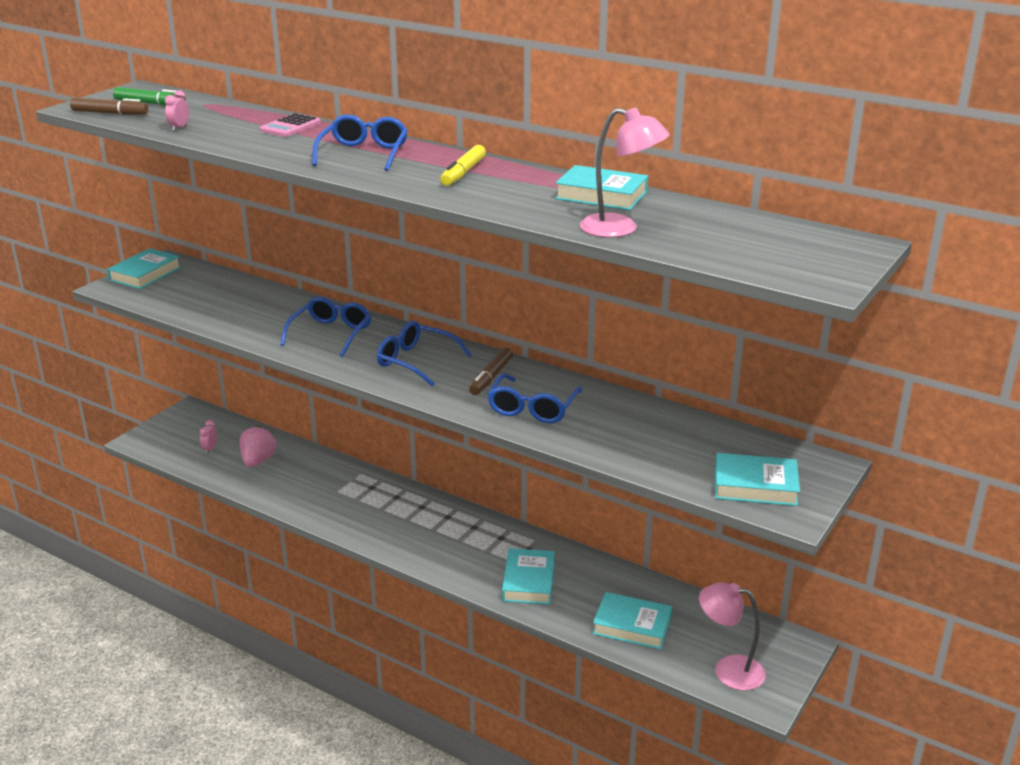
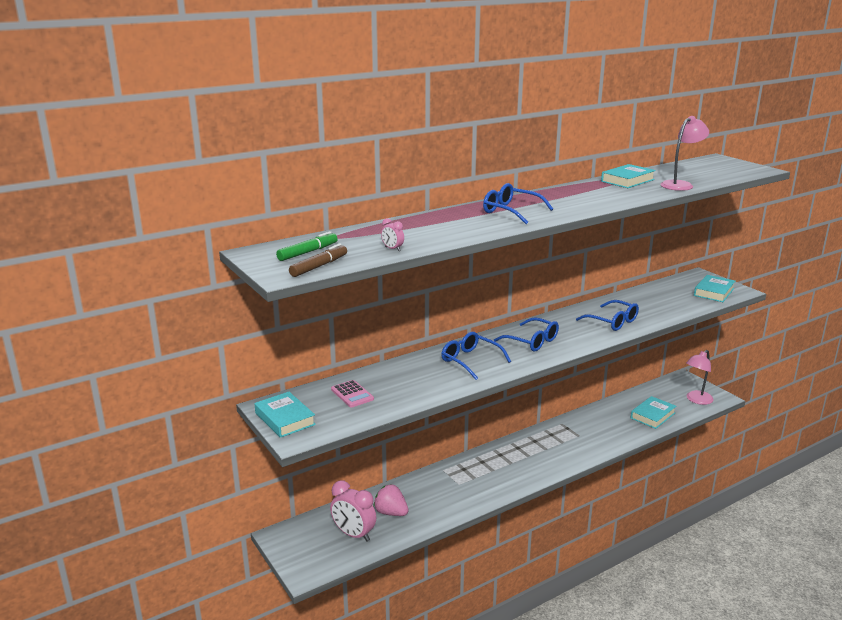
camera: 65 degrees left, 5 degrees down
(210, 449) = (354, 534): pink clock -> pink clock, size x2.24
(290, 126) = (428, 221): pink calculator -> pink calculator (352, 394)
(416, 361) = (532, 341): blue glasses -> blue glasses turned 105 degrees counterclockwise
(463, 172) = (568, 197): yellow marker -> none
(491, 377) = (568, 325): brown marker -> none
(528, 581) = (599, 436): turquoise book -> none

